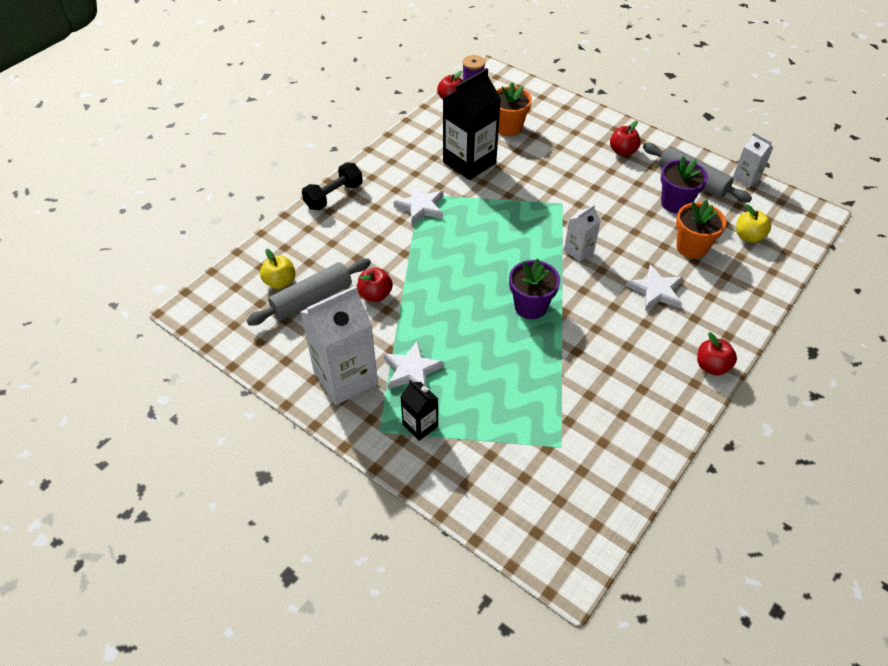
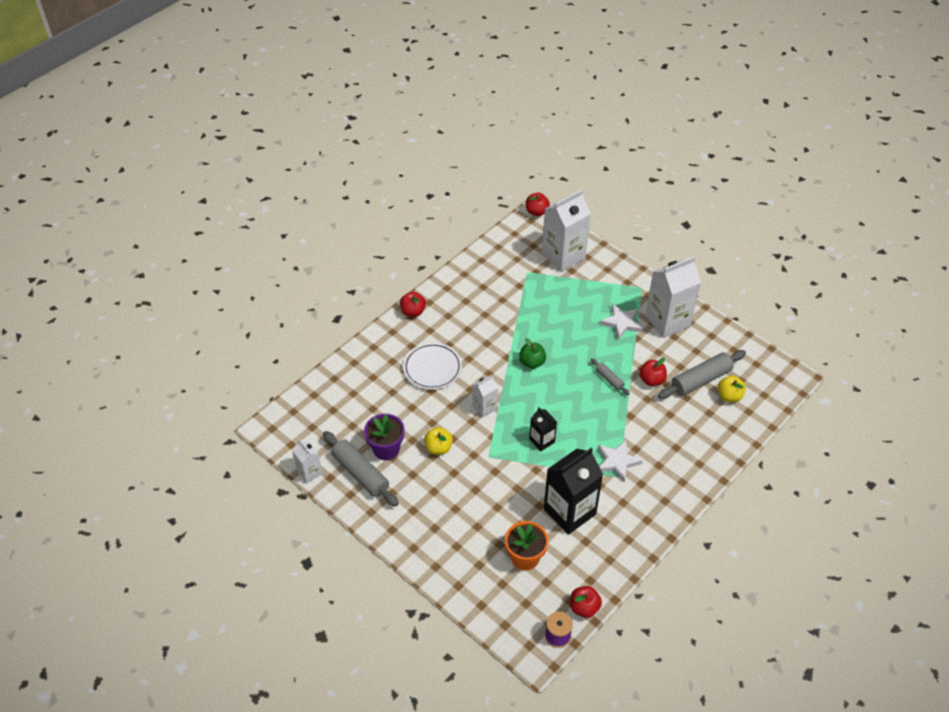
camera: 175 degrees left, 0 degrees up
(334, 196) = (698, 479): black dumbbell -> none
(420, 425) = (615, 289): black carton -> black carton (542, 441)
(429, 292) = (609, 379): none -> grey rolling pin
(506, 482) = (563, 256): none -> white carton
(530, 306) = (532, 362): purple flower pot -> green apple
(622, 151) = (415, 515): red apple -> red apple (536, 212)
(656, 291) = (432, 368): white star -> white plate
(691, 247) = (390, 404): orange flower pot -> none
(748, 236) = (338, 410): yellow apple -> yellow apple (438, 448)

